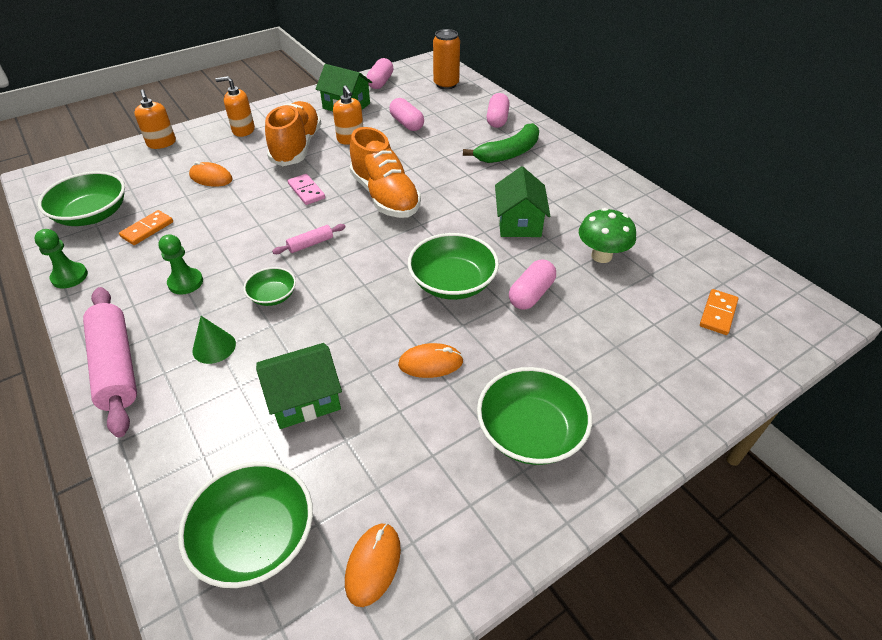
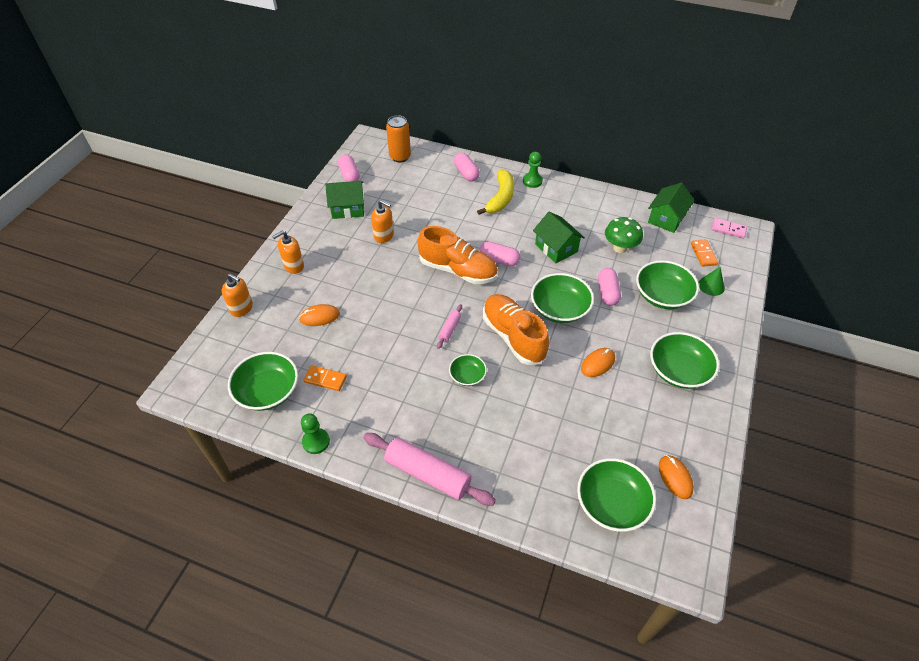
camera: 35 degrees left, 5 degrees up
(147, 229) = (325, 379): orange domino -> orange domino turned 75 degrees counterclockwise
(185, 282) = (401, 399): green pawn -> green pawn (532, 181)
(214, 347) = (471, 427): green cone -> green cone (711, 286)
(297, 147) = (353, 261): orange shoe -> orange shoe (513, 337)
(304, 399) = (556, 423): green house -> green house (666, 218)
(306, 191) = (401, 292): pink domino -> pink domino (728, 229)
(407, 124) = (409, 204): pink capsule -> pink capsule (499, 260)
(509, 153) = (500, 198): green banana -> yellow banana
(604, 332) = (662, 295): none -> green bowl

